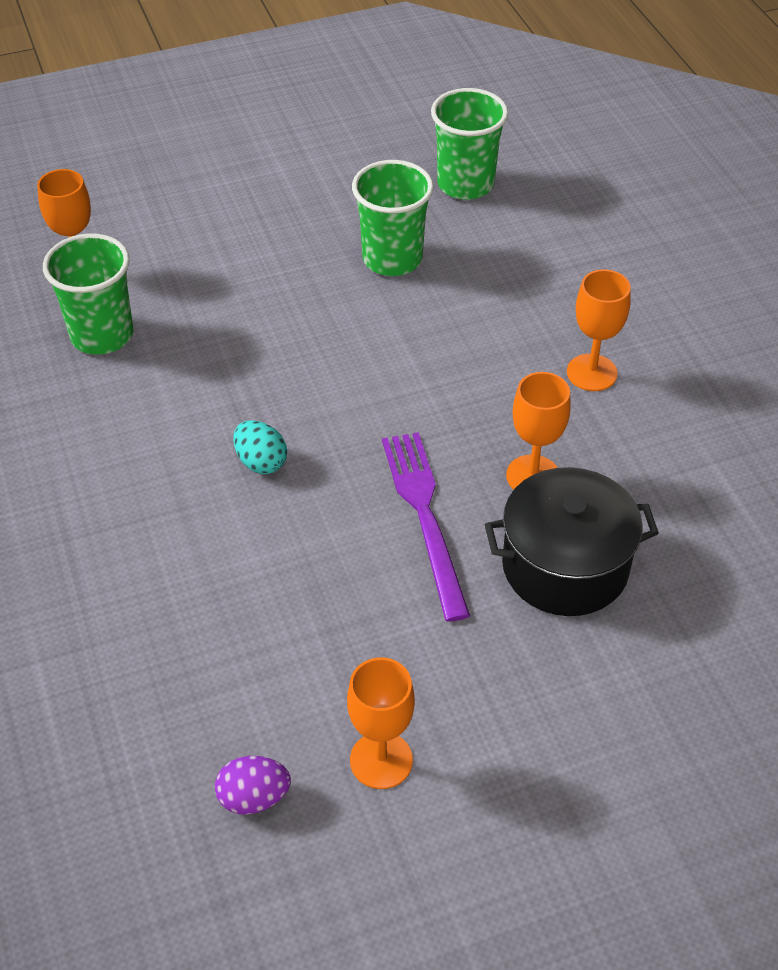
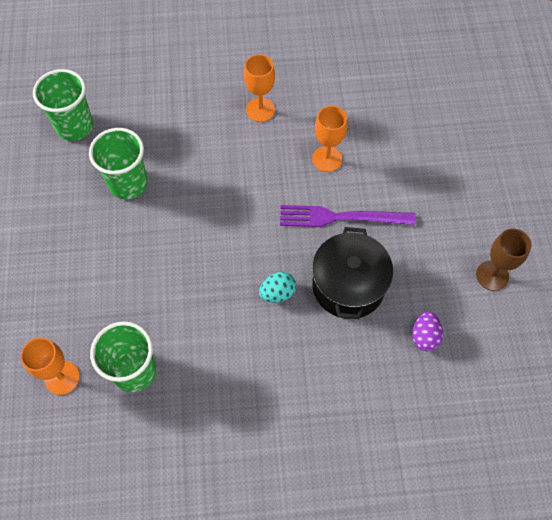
camera: 75 degrees left, 15 degrees up
(254, 797) = (505, 340): purple egg -> purple egg (424, 336)
(381, 760) = (492, 275): orange goblet -> brown goblet
(565, 566) = (391, 162): black pot -> black pot (348, 285)

